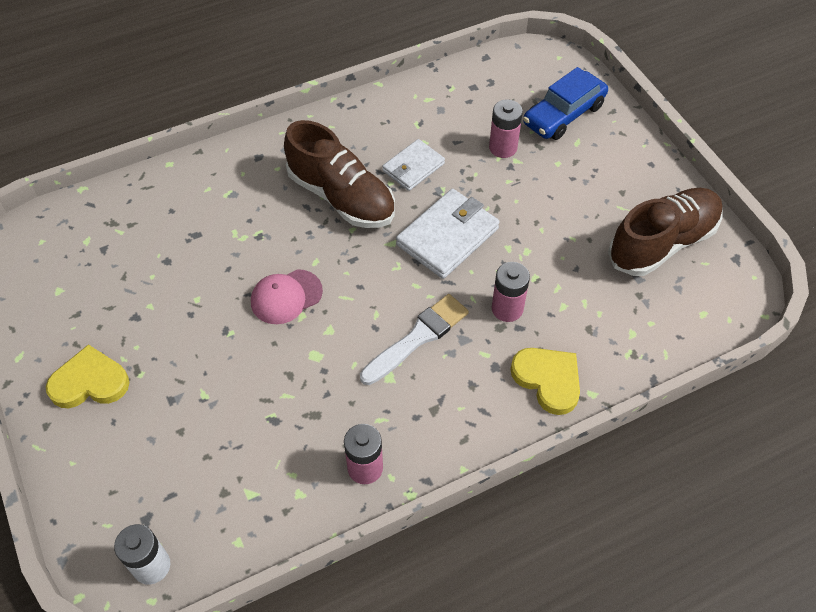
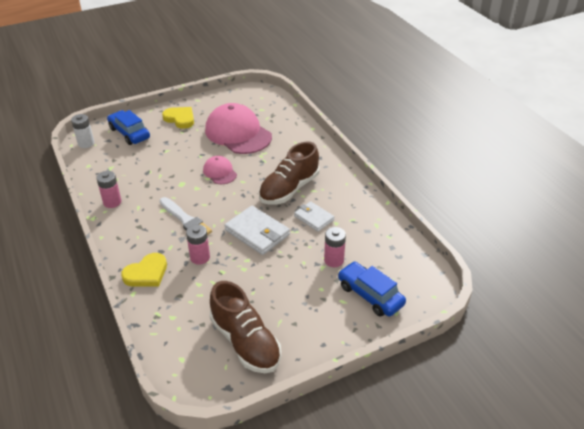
camera: 90 degrees right, 15 degrees down
(90, 382) = (180, 119): yellow heart -> yellow heart turned 45 degrees counterclockwise
(126, 477) = (129, 133): none -> blue car
(165, 275) = (238, 133): none -> pink cap

